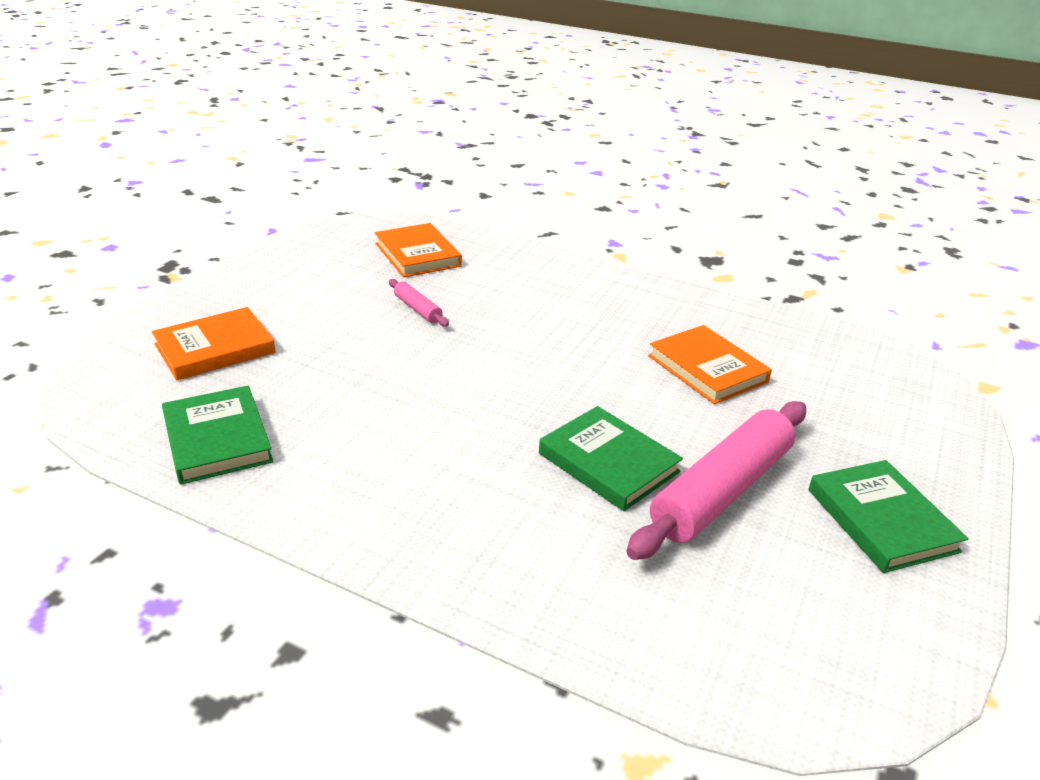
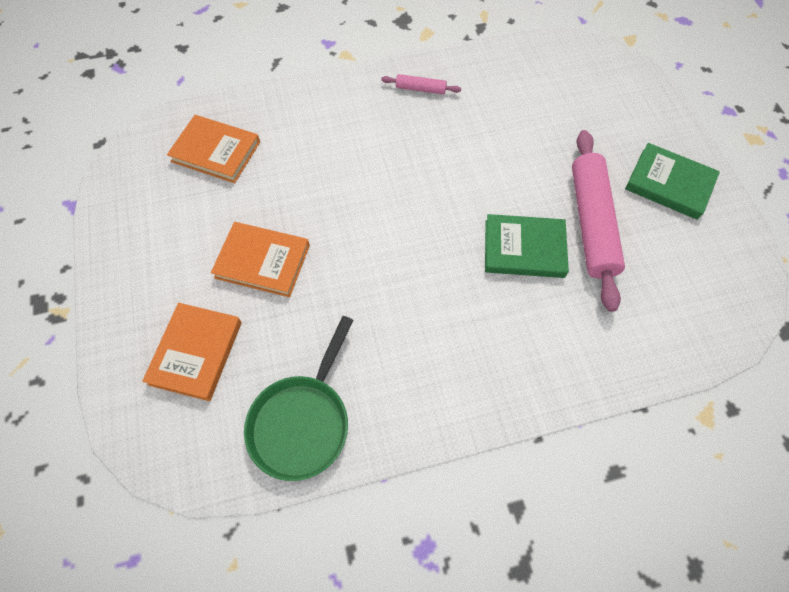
camera: 40 degrees left, 30 degrees up
(217, 439) = (303, 421): green book -> green pan
(418, 309) = (282, 207): pink rolling pin -> pink rolling pin (420, 89)
(707, 369) = (498, 130): orange book -> orange book (263, 261)

